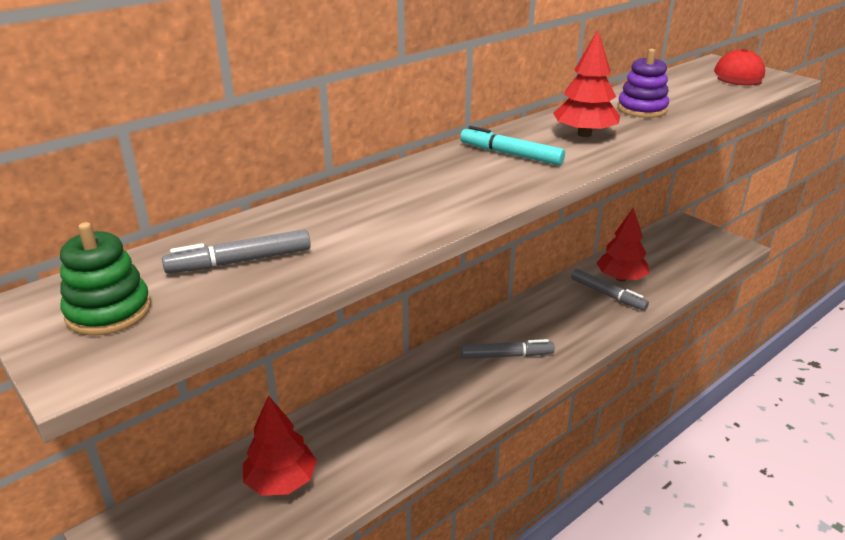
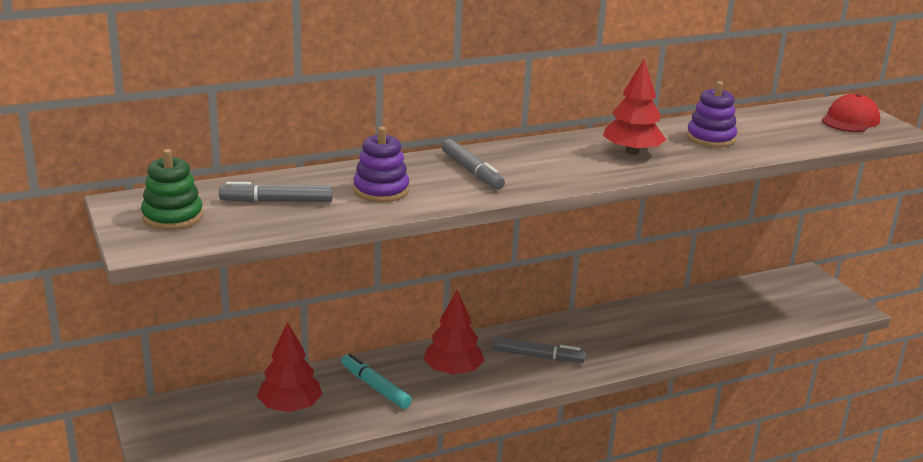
camera: 15 degrees right, 5 degrees down
(359, 223) = (381, 190): none -> purple stacking toy
(510, 154) = (548, 158): turquoise marker -> turquoise marker (375, 387)
(607, 295) = (674, 326): grey marker -> grey marker (472, 171)
(620, 278) = (698, 313): red tree -> red tree (453, 371)

